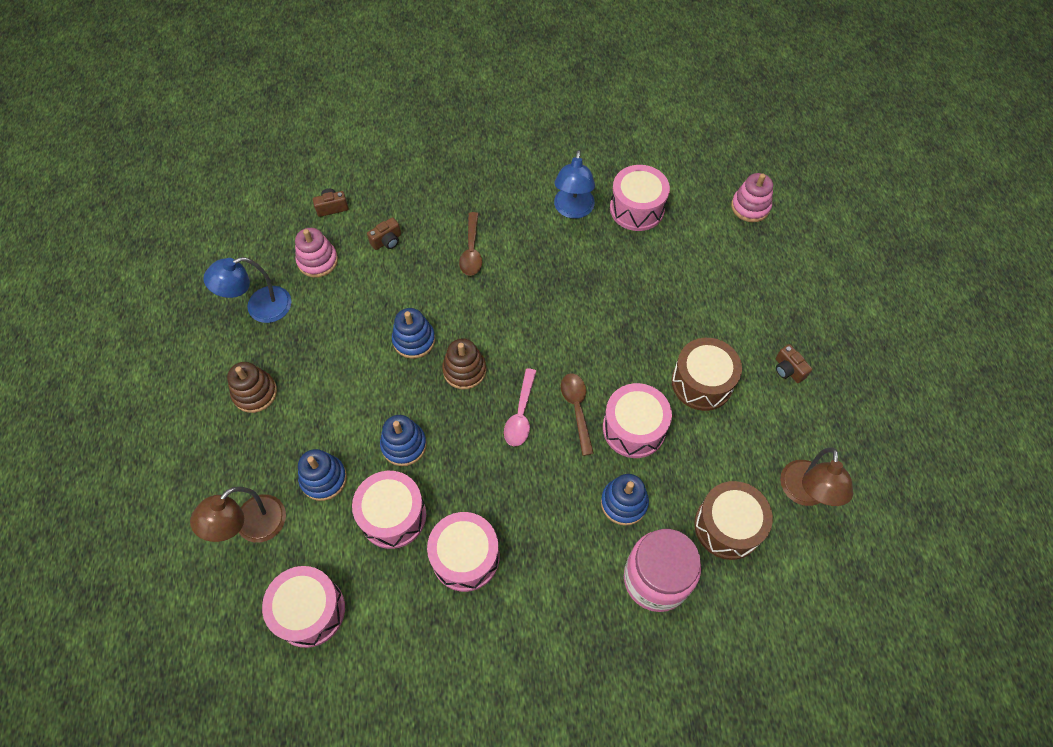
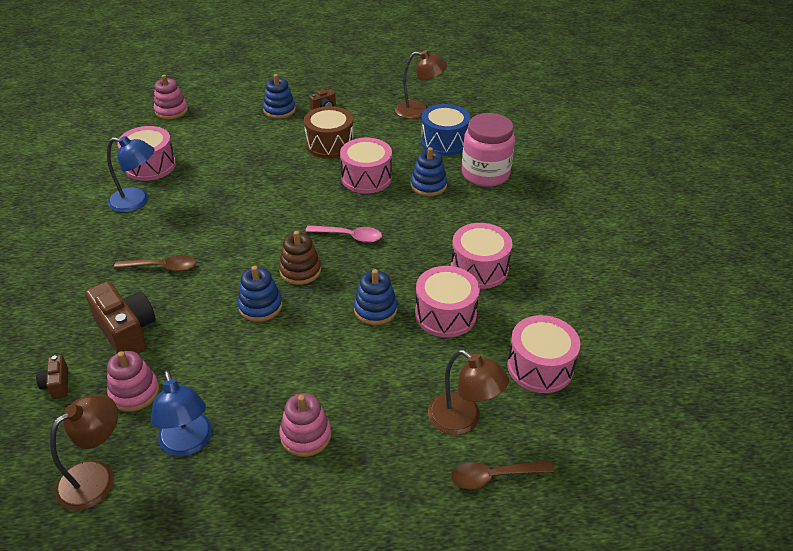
camera: 90 degrees left, 20 degrees down
(238, 254) = (96, 477): none -> brown lamp
(255, 393) = (306, 435): brown stacking toy -> pink stacking toy
(323, 479) = (410, 366): blue stacking toy -> blue stacking toy (279, 110)
(387, 241) = (127, 332): brown camera -> brown camera, size x1.99
(577, 409) = (347, 206): brown spoon -> brown spoon (493, 476)
(727, 526) = (444, 142): brown drum -> blue drum

